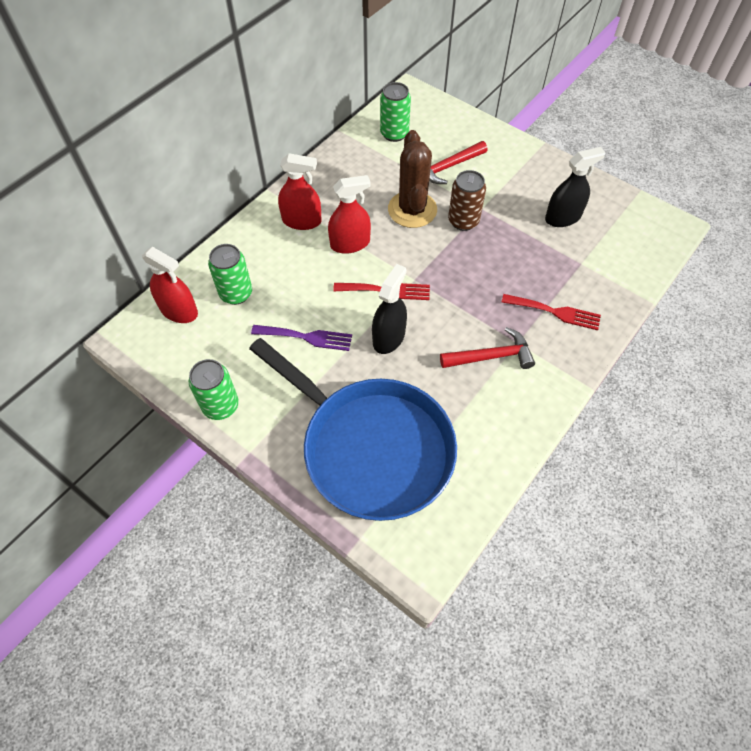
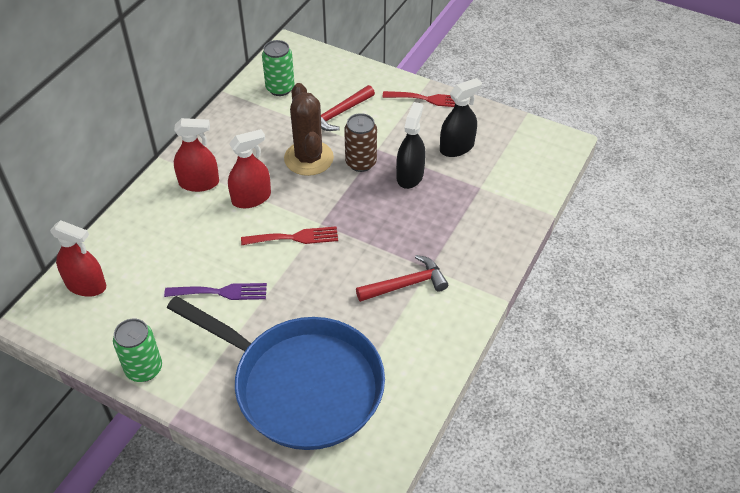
camera: 10 degrees left, 10 degrees down
(236, 293) = (142, 261): green can -> none
(389, 337) = (303, 281): black spray bottle -> black spray bottle (410, 176)
(555, 312) = (461, 235): red fork -> red fork (429, 99)

